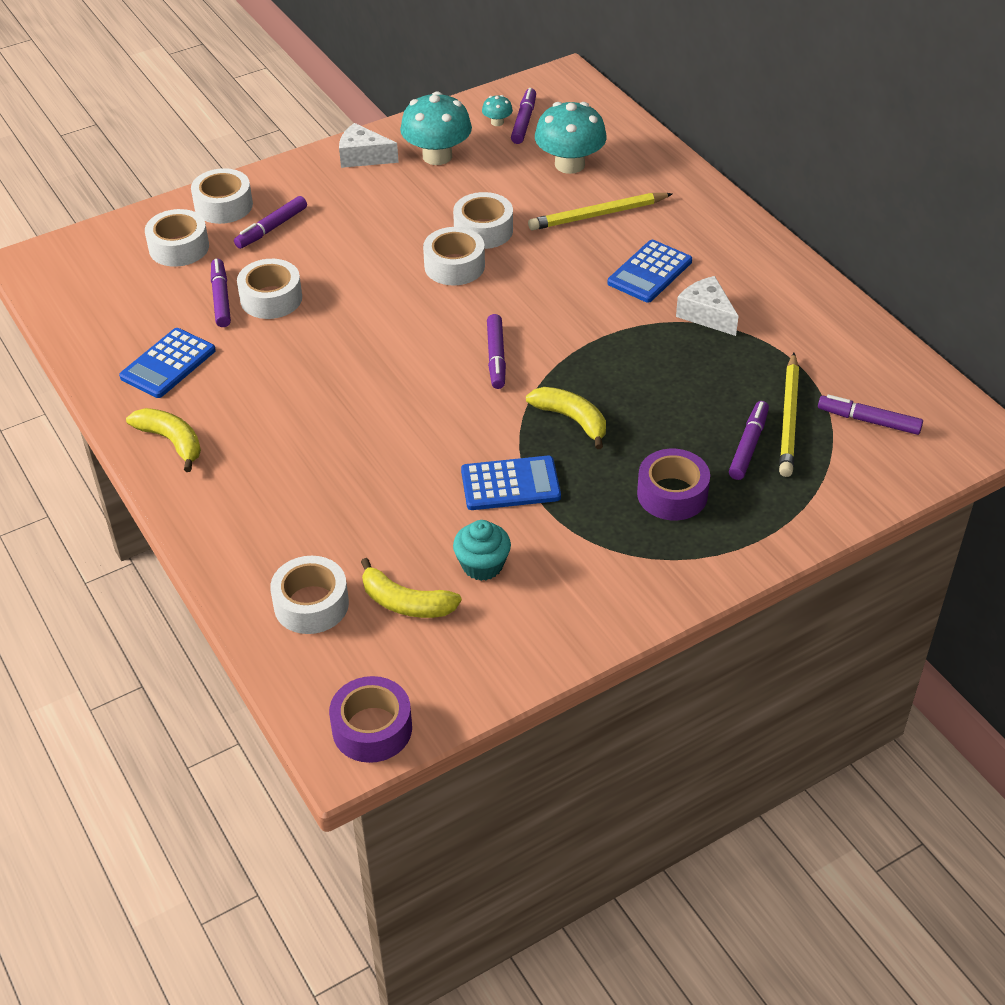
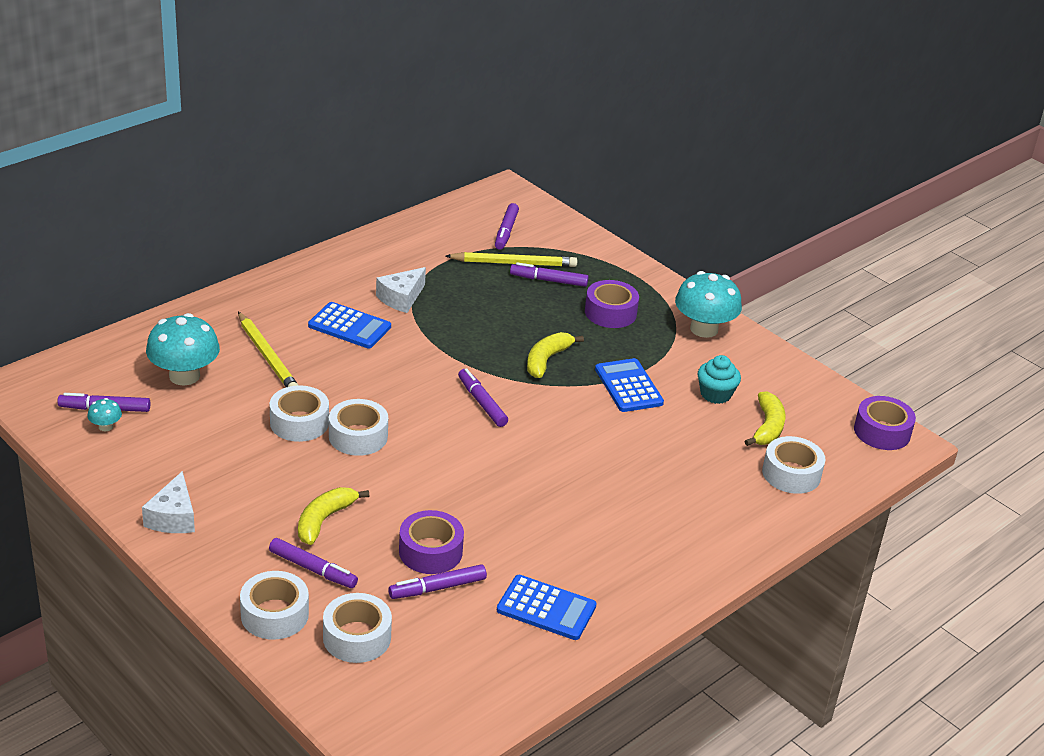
camera: 105 degrees left, 10 degrees down
(171, 441) = (649, 585): yellow banana -> yellow banana (324, 520)
(271, 298) = (430, 551): white tape -> purple tape
(437, 156) = (171, 463): turquoise mushroom -> turquoise mushroom (704, 329)
(496, 357) = (482, 403): purple marker -> purple marker turned 105 degrees counterclockwise

